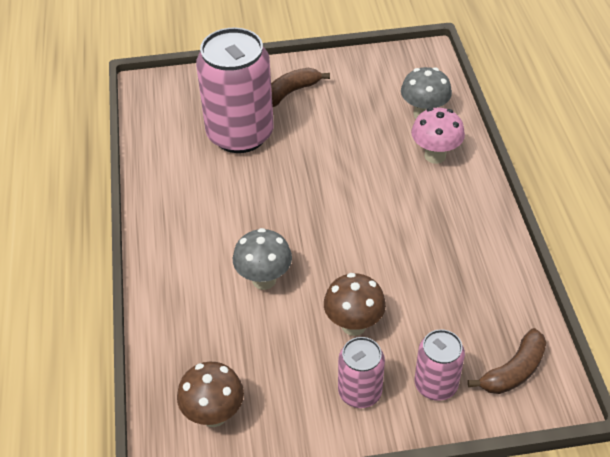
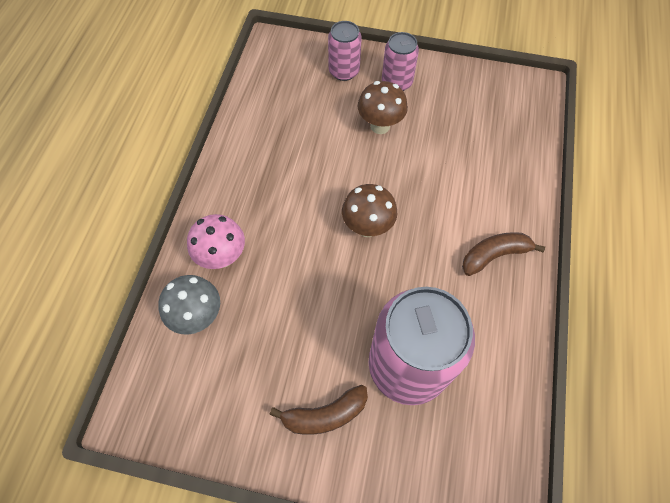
camera: 160 degrees left, 15 degrees up
(214, 415) = (501, 99): brown mushroom -> brown mushroom (367, 227)
(264, 280) = (436, 184): grey mushroom -> none
(513, 371) = (288, 63): brown banana -> brown banana (494, 255)

